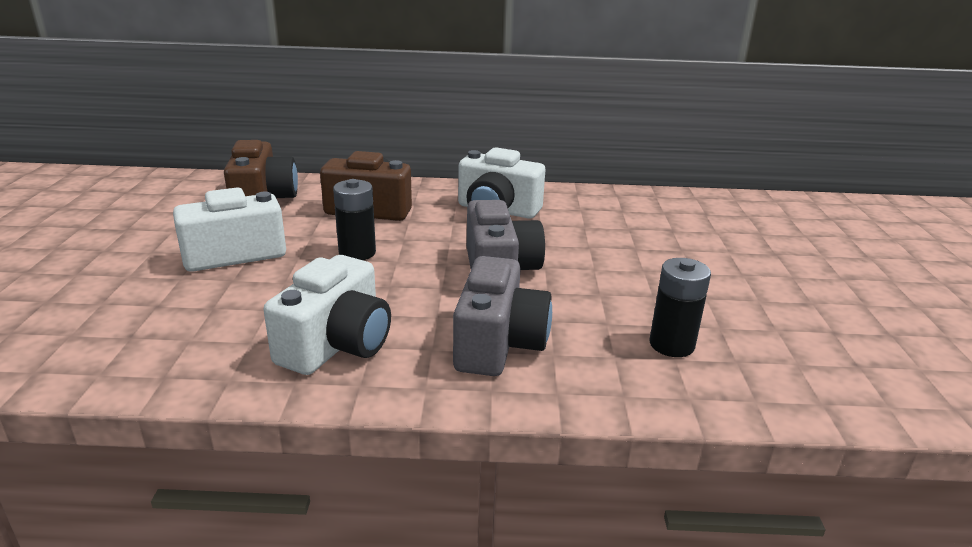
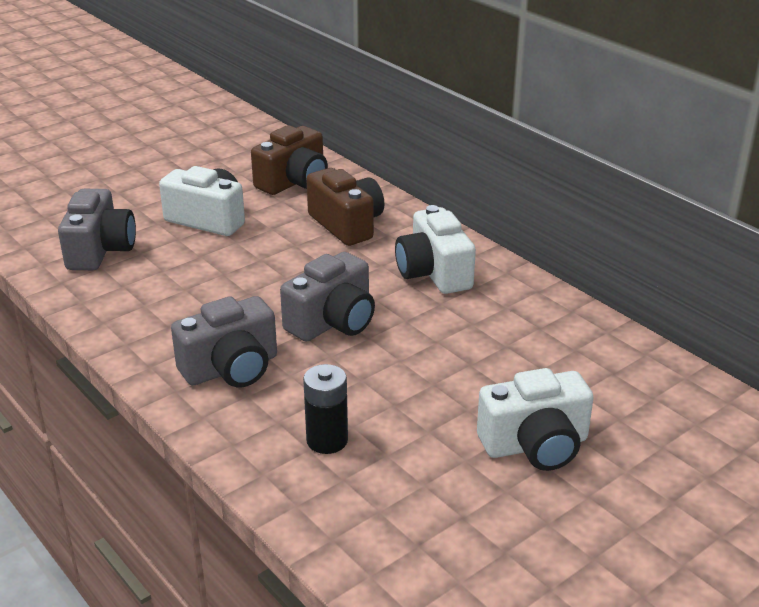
camera: 50 degrees right, 5 degrees up
(157, 327) = (100, 250): none -> grey camera
(336, 344) = (155, 313): white camera -> white camera (535, 445)
(357, 253) = (274, 257): black battery -> none

